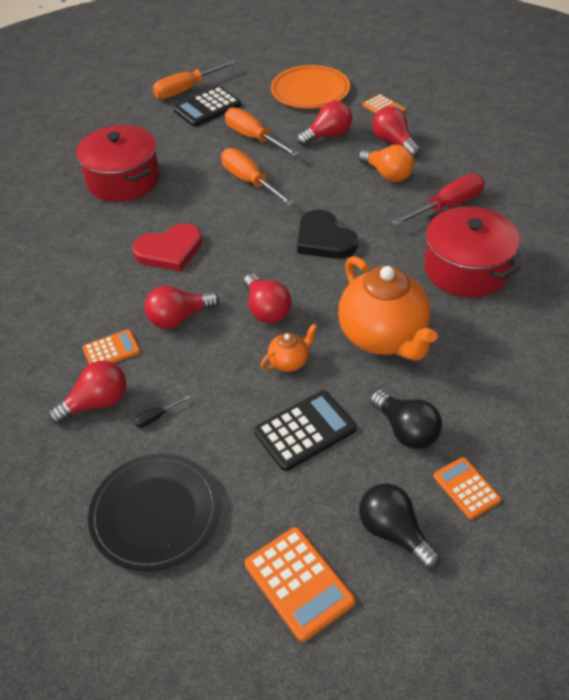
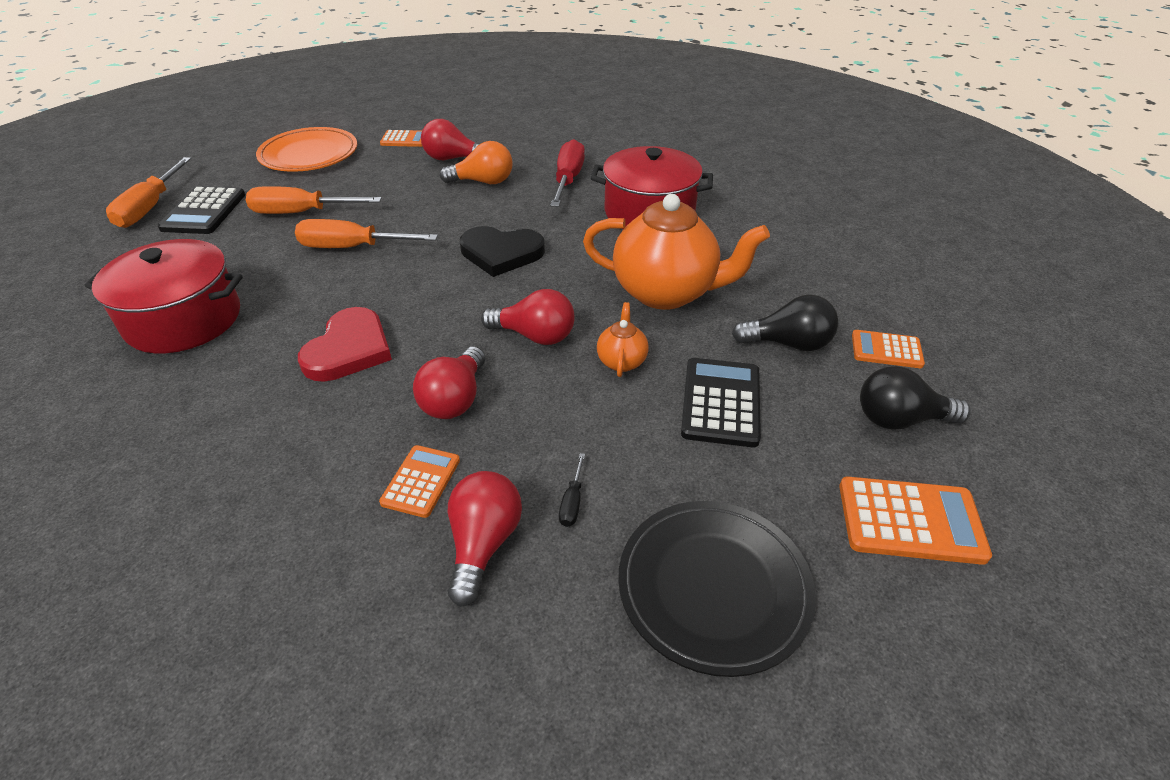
camera: 50 degrees left, 5 degrees down
(327, 135) = (381, 179): red light bulb -> none

